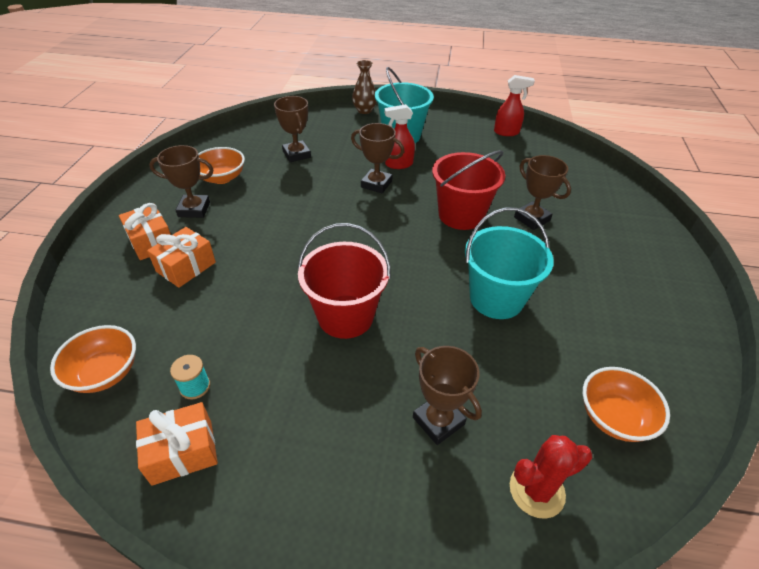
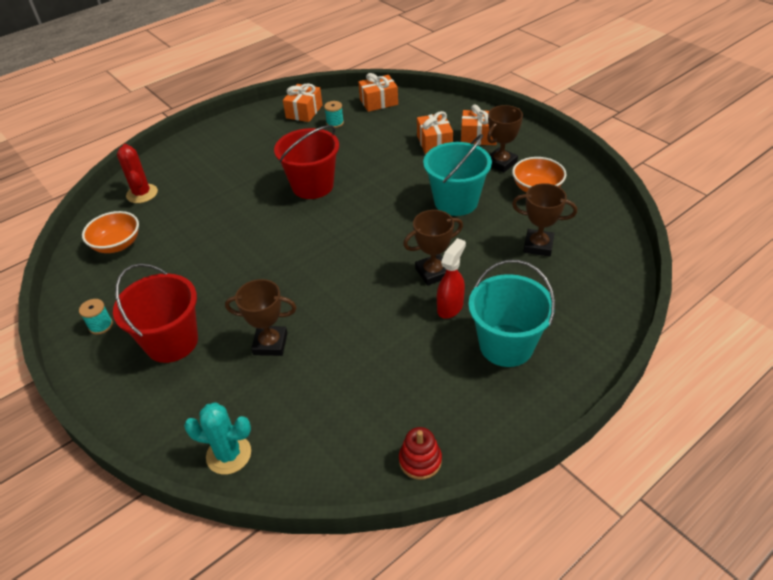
camera: 135 degrees right, 0 degrees up
(105, 373) = (379, 102): orange bowl -> orange gift
(364, 110) = (601, 348): brown vase -> none
(438, 421) = (210, 184): brown trophy -> none
(461, 215) = (331, 299): red bucket -> red bucket (172, 342)
(496, 298) = (236, 257): turquoise bucket -> turquoise bucket (456, 202)
(506, 132) = (420, 460): red spray bottle -> red stacking toy
(536, 490) = (142, 194): red cactus -> red cactus turned 45 degrees counterclockwise
(606, 187) = (229, 454): none -> turquoise cactus
(668, 325) = (101, 325): none -> turquoise spool

